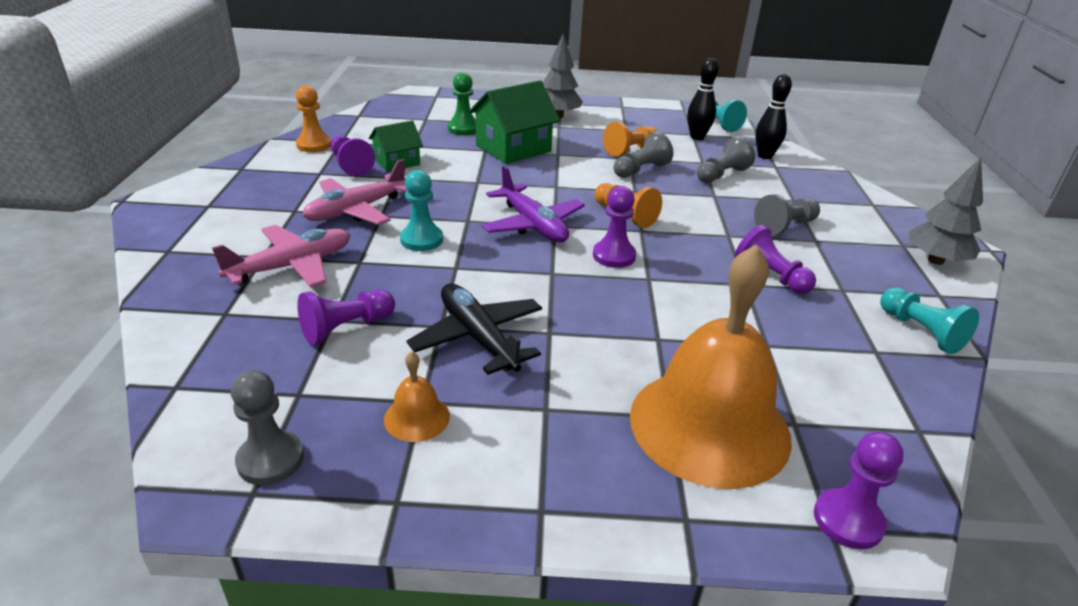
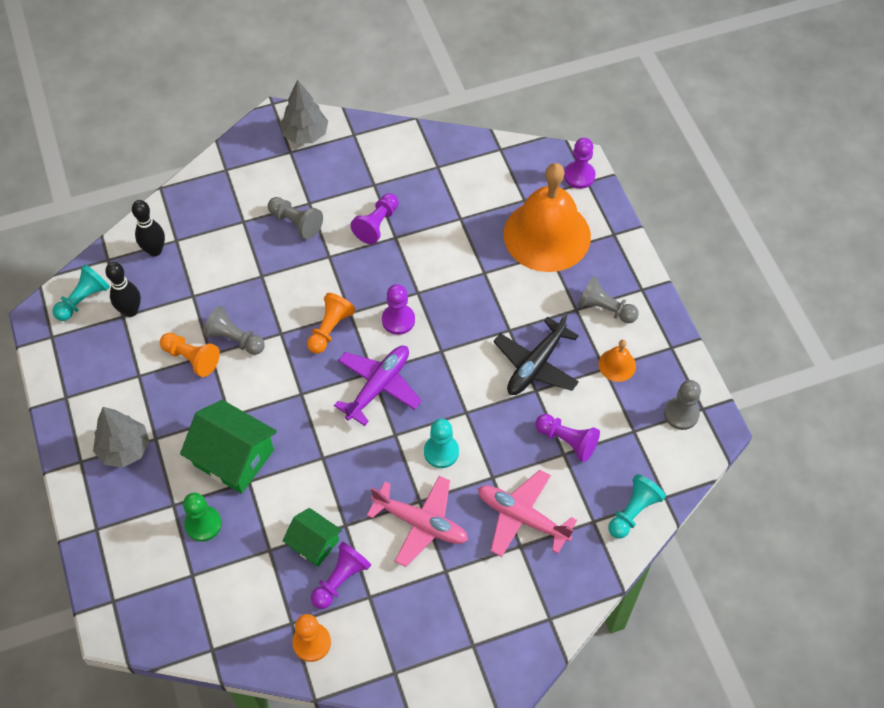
camera: 110 degrees left, 25 degrees up
(722, 175) = (215, 277): grey pawn -> grey pawn (604, 308)
(921, 331) = (404, 145): turquoise pawn -> turquoise pawn (633, 511)

